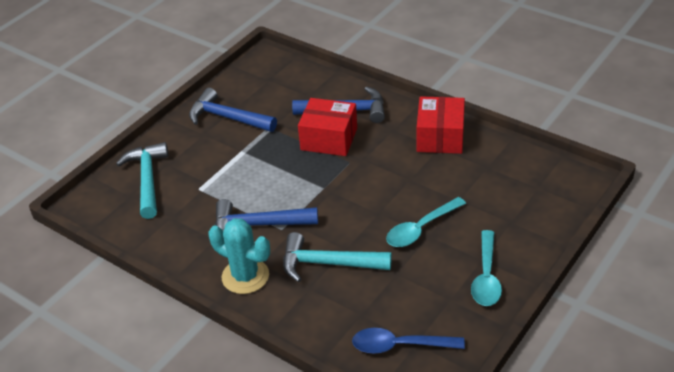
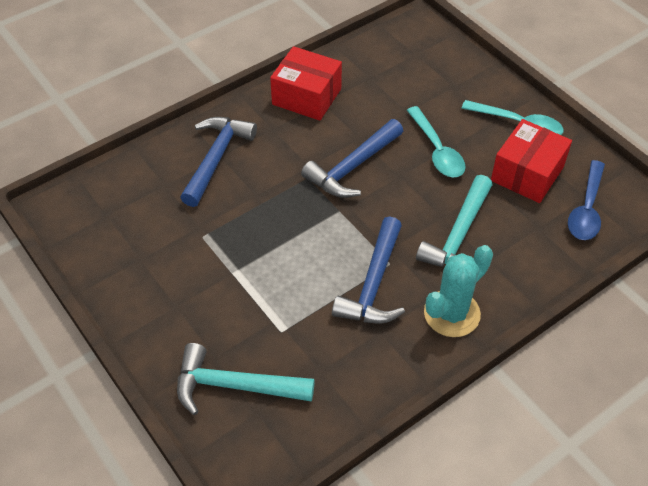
camera: 75 degrees left, 10 degrees up
(228, 118) = (158, 273): blue hammer -> blue hammer (353, 167)
(329, 139) = (258, 185): red box -> red box (527, 174)

